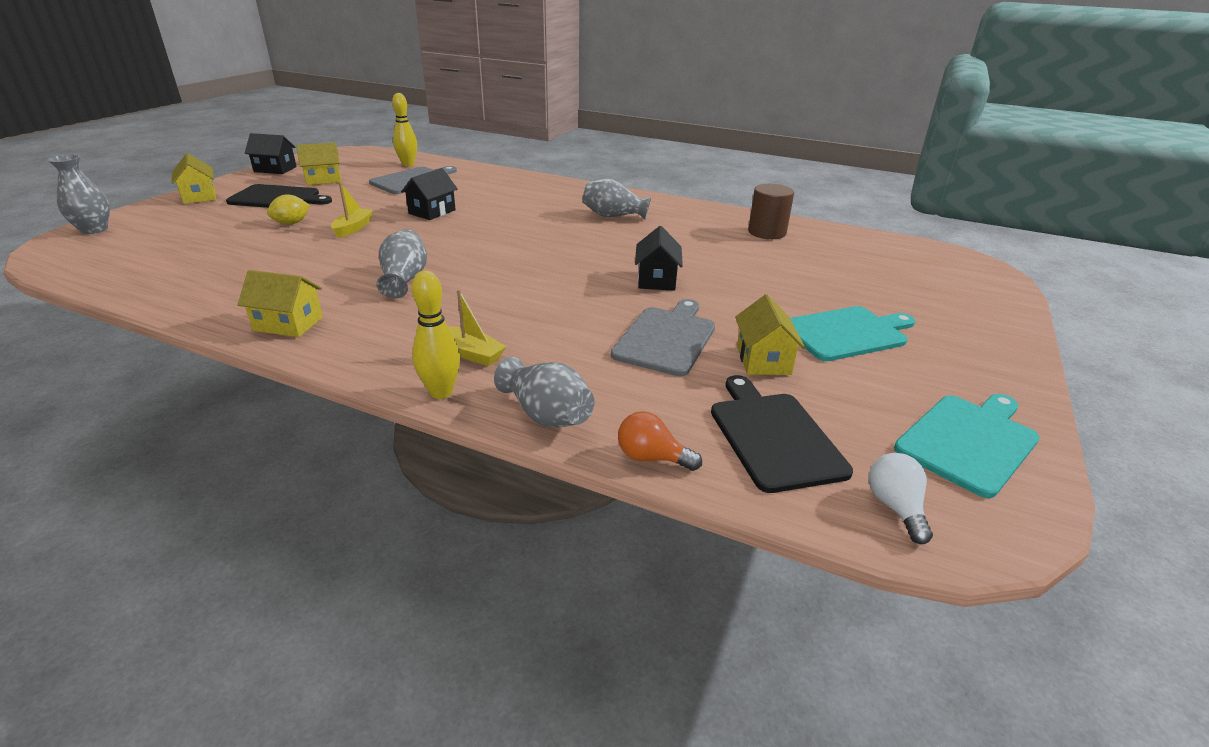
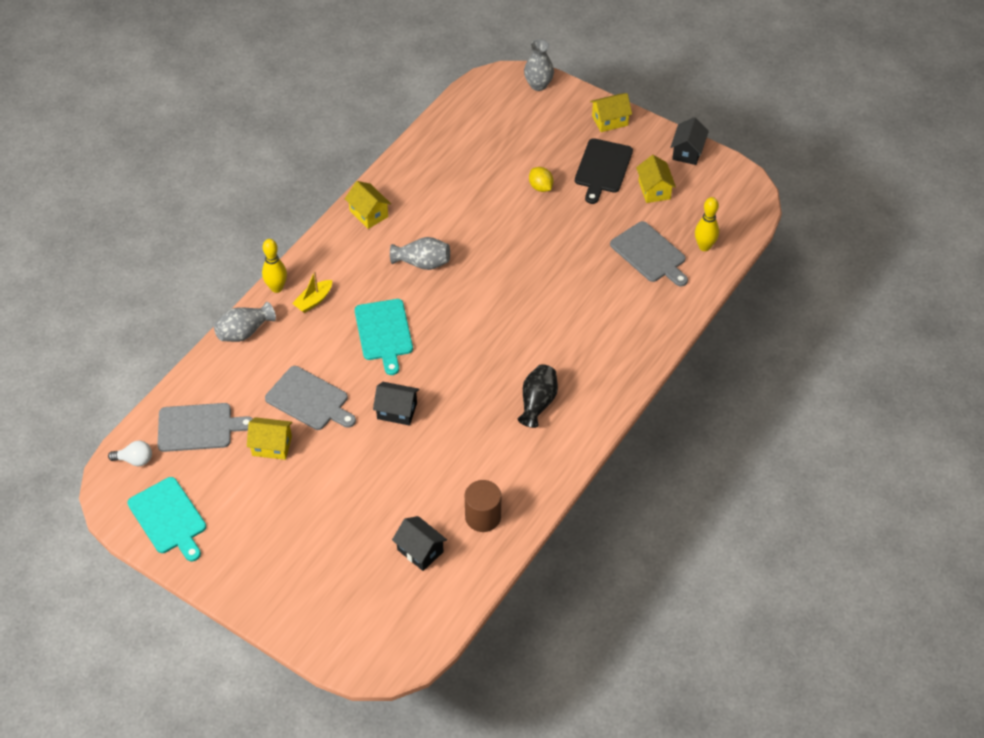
camera: 100 degrees right, 20 degrees up
(288, 324) = (369, 214): yellow house -> yellow house turned 60 degrees counterclockwise
(353, 228) = (525, 225): yellow boat -> none
(432, 212) = (560, 272): black house -> black house (420, 551)
(613, 216) = (537, 402): grey vase -> black vase
(651, 458) = (197, 371): orange light bulb -> none
(773, 436) = (198, 427): black cutting board -> grey cutting board
(847, 333) = (293, 506): turquoise cutting board -> turquoise cutting board (384, 332)

